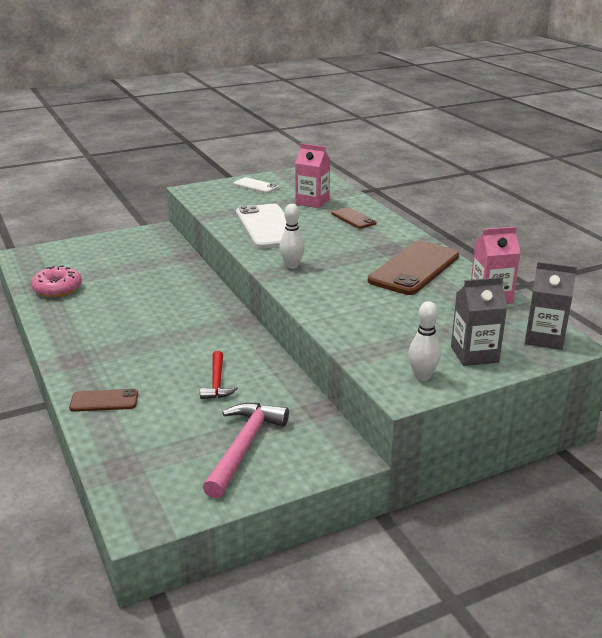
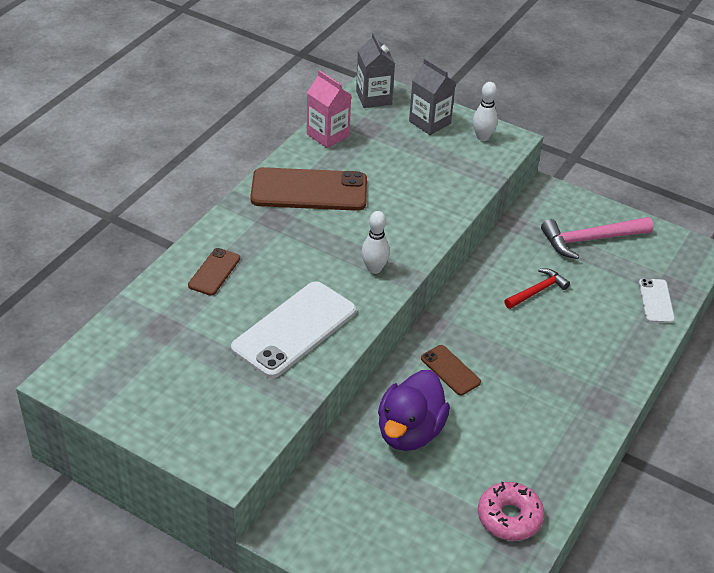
camera: 125 degrees left, 15 degrees up
(104, 401) = (627, 342): brown phone -> brown phone (450, 370)
(163, 281) = (410, 432): none -> purple duck
(255, 186) = (164, 407): white phone -> white phone (656, 301)
(312, 202) = (186, 326): pink carton -> none

